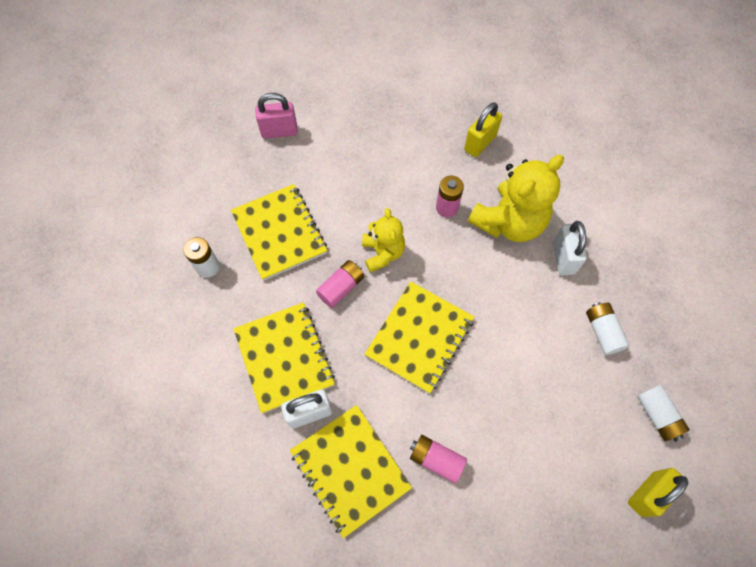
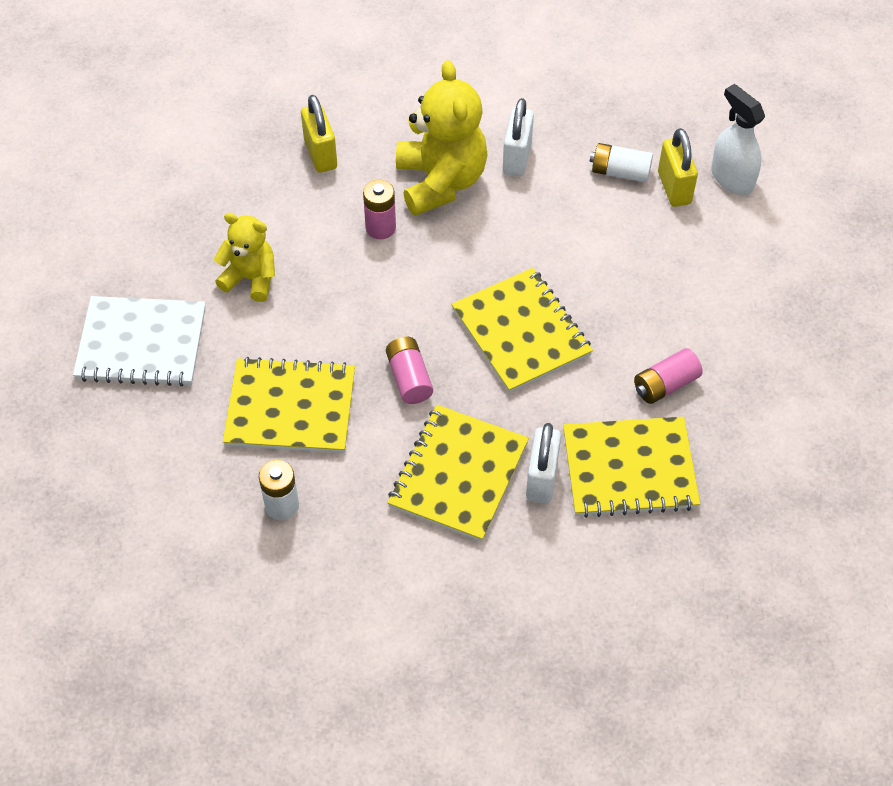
camera: 60 degrees left, 10 degrees down
(279, 131) = (141, 343): pink padlock -> white notebook
(284, 357) = (458, 475): yellow notebook -> yellow notebook turned 75 degrees counterclockwise
(383, 253) = (394, 316): yellow teddy bear -> yellow teddy bear (251, 278)
(563, 258) = (517, 158): white padlock -> white padlock turned 75 degrees clockwise
(647, 494) = (800, 229): yellow padlock -> yellow padlock (674, 188)
(657, 415) = (732, 178): white battery -> white spray bottle

